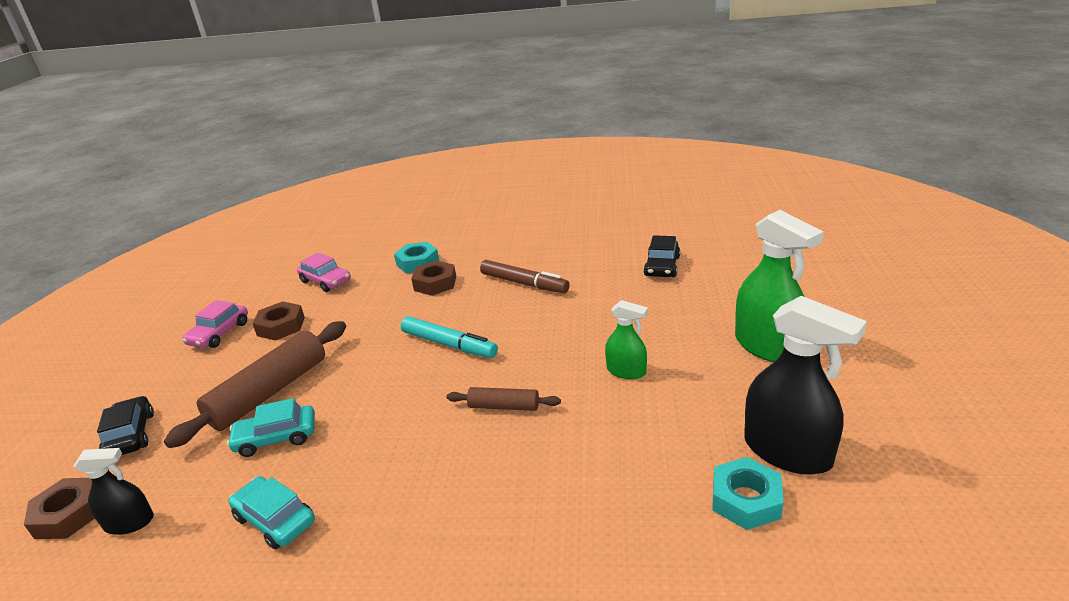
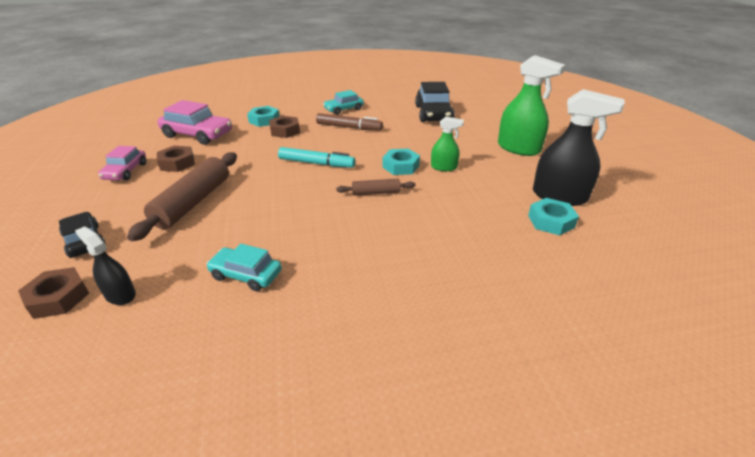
camera: 20 degrees left, 5 degrees up
(129, 522) = (120, 295): black spray bottle -> black spray bottle turned 120 degrees counterclockwise
(276, 438) = (216, 228): turquoise car -> turquoise car (344, 109)
(326, 281) = (198, 134): pink car -> pink car, size x1.61
(563, 362) = (401, 166): none -> turquoise nut
(662, 266) = (433, 114): black car -> black car, size x1.61

